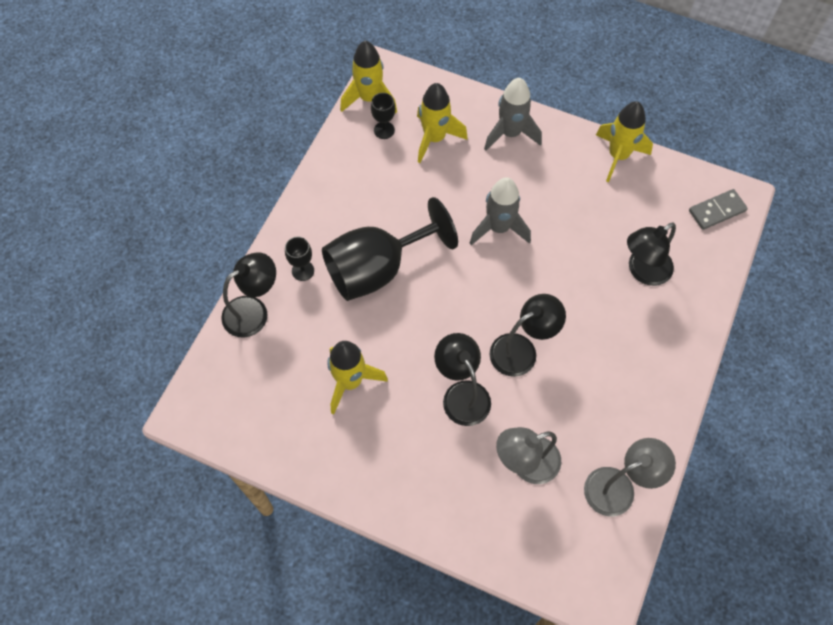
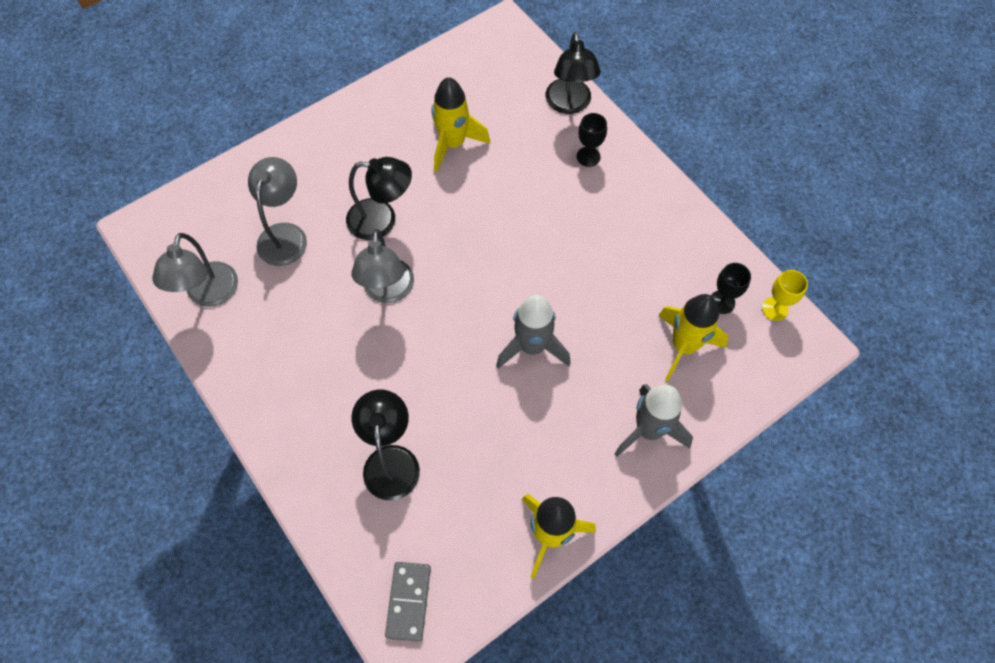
camera: 120 degrees right, 0 degrees up
(369, 98) = (775, 309): yellow rocket -> yellow goblet
(377, 269) = (552, 215): black goblet -> none
(521, 350) = (388, 291): black lamp -> grey lamp

